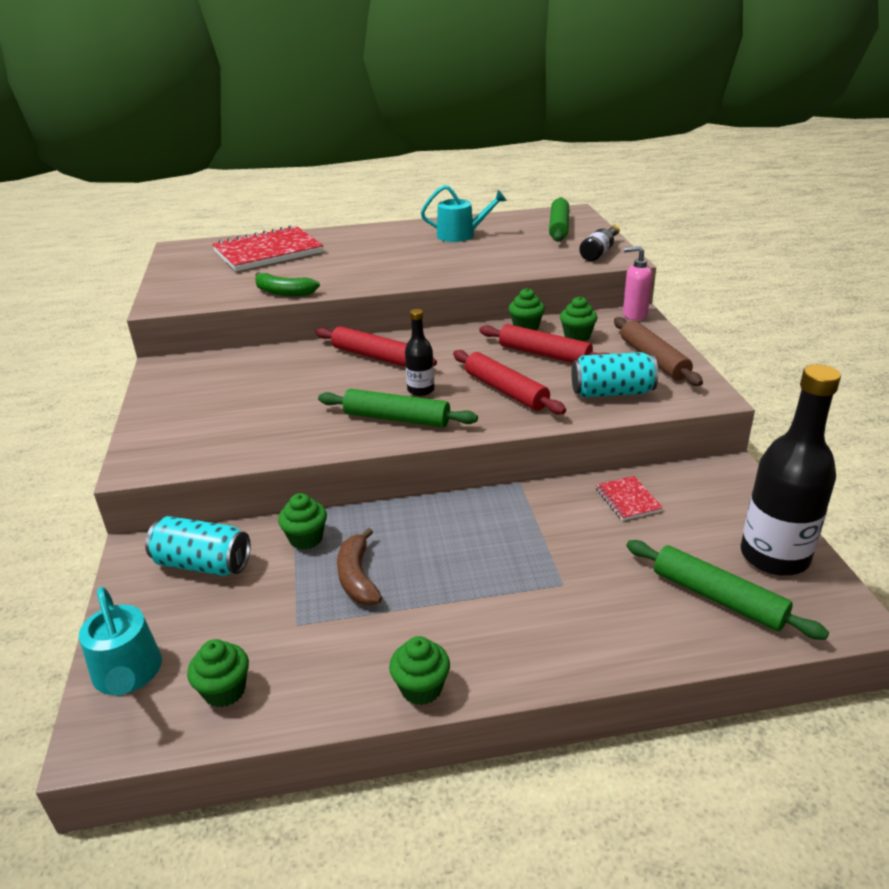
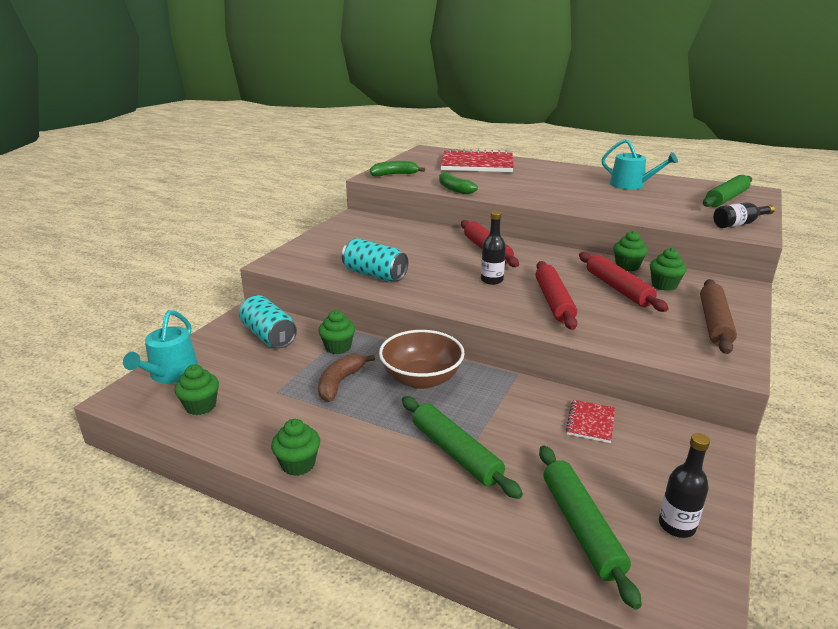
camera: 35 degrees right, 5 degrees down
(184, 294) = (394, 174): none -> green banana
(397, 418) = (452, 291): green rolling pin -> green rolling pin (456, 453)
(437, 531) = (421, 379): none -> brown bowl
(612, 392) = (641, 332): turquoise can -> turquoise can (374, 275)
(634, 315) = (740, 286): pink soap dispenser -> none
(774, 556) = (676, 525): black bottle -> black bottle, size x0.51

